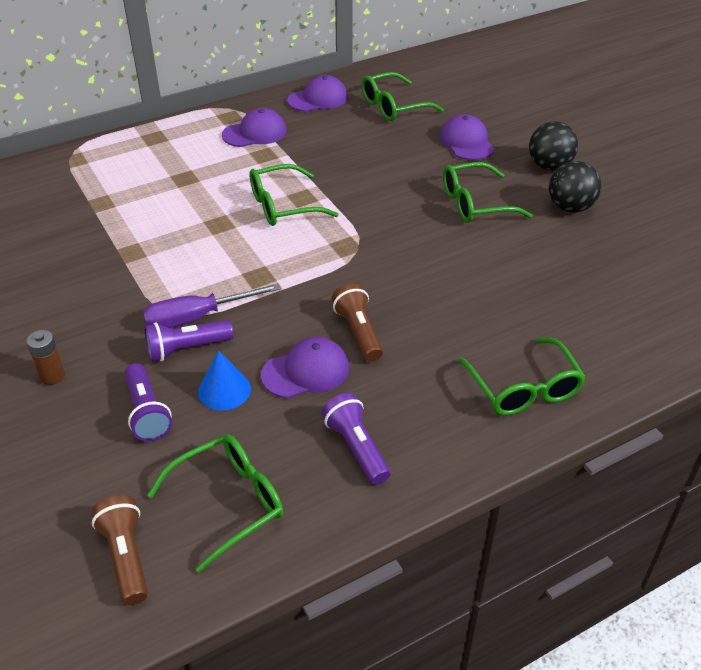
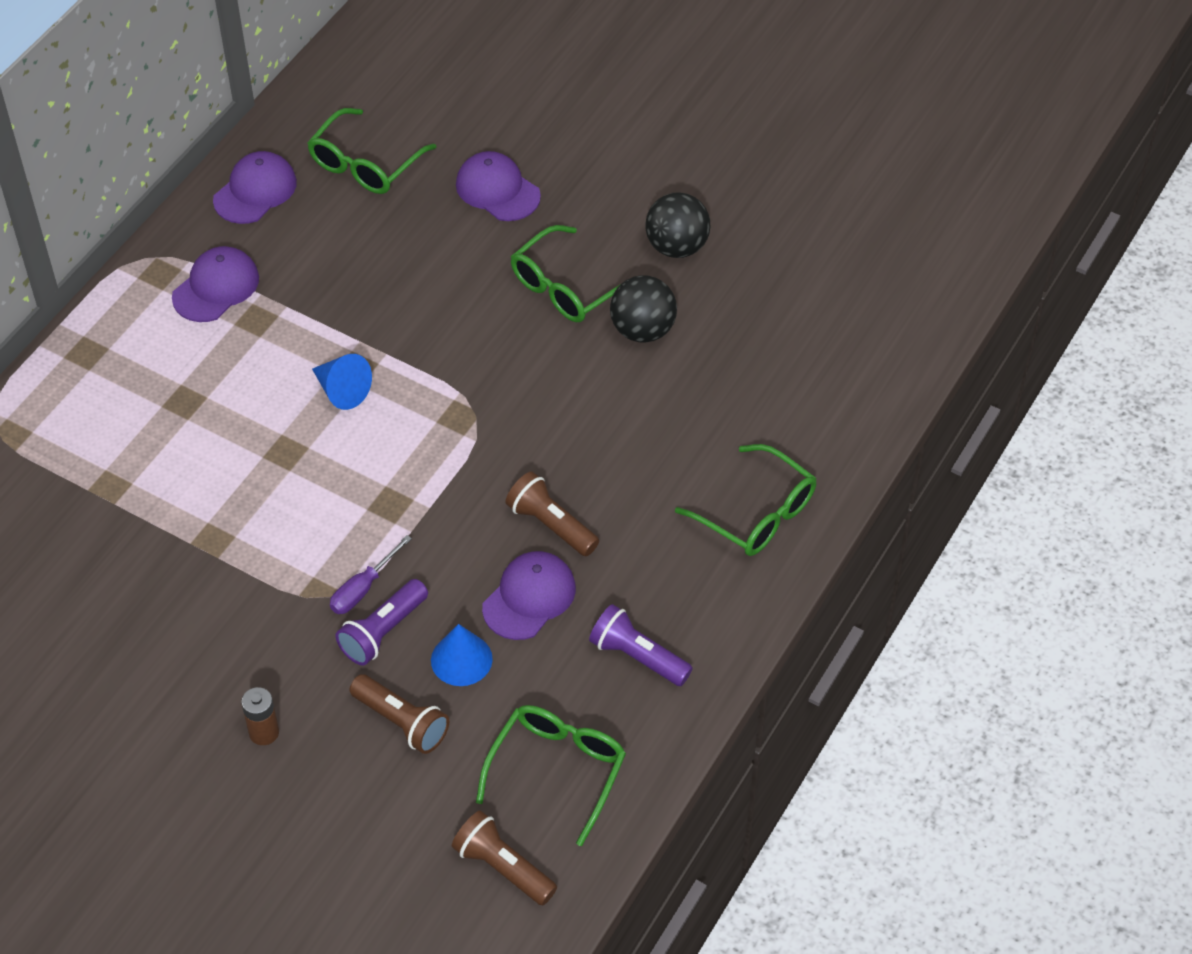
camera: 30 degrees left, 10 degrees up
(147, 412) = (401, 722): purple flashlight -> brown flashlight
(197, 317) = (363, 588): purple screwdriver -> purple screwdriver, size x0.65
(282, 206) = (342, 391): green glasses -> blue cone
(549, 166) = (619, 190): black ball -> black ball (642, 330)

